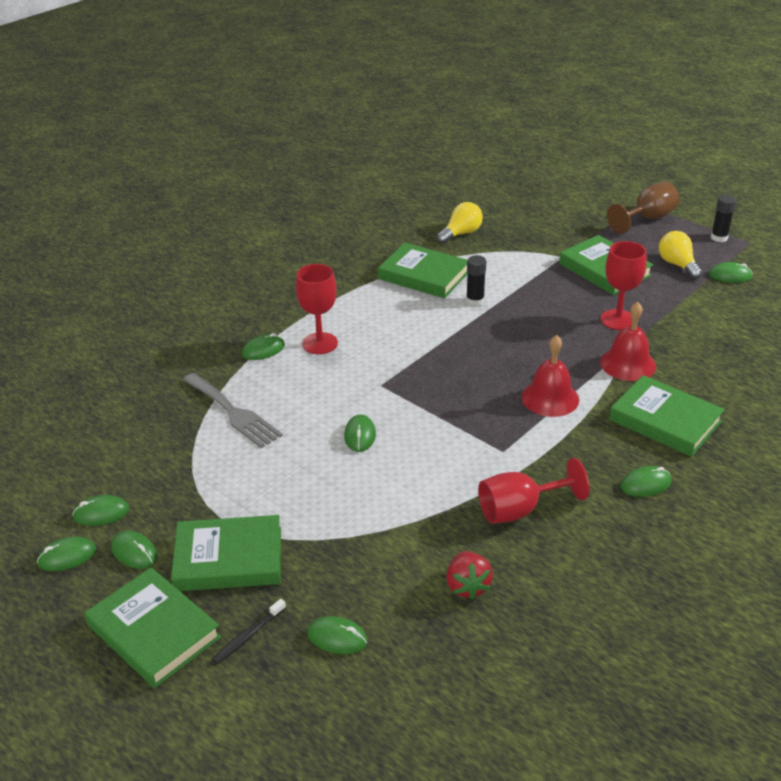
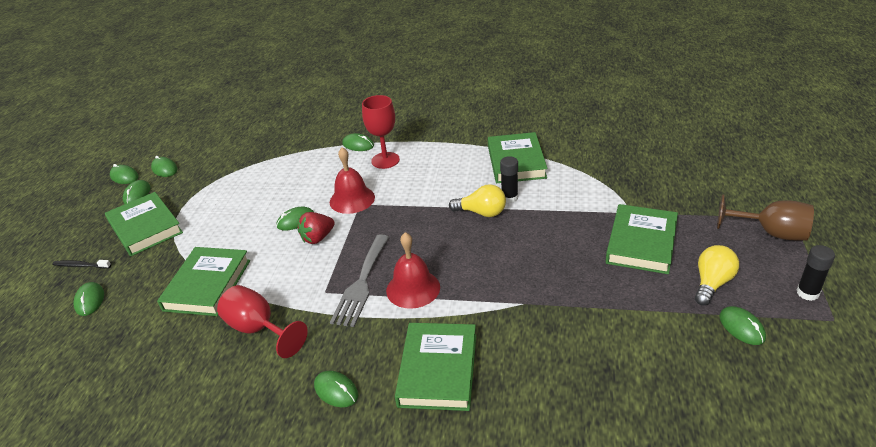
camera: 60 degrees right, 0 degrees up
(154, 631) = (74, 231): green book -> green book (207, 285)
(233, 412) = (284, 165): grey fork -> grey fork (361, 283)
(461, 233) = (597, 152): yellow light bulb -> yellow light bulb (482, 213)
(467, 586) = (161, 337): red strawberry -> red strawberry (318, 238)
(618, 320) = (568, 282): red goblet -> none
(628, 364) = (504, 314): red bell -> red bell (352, 199)

